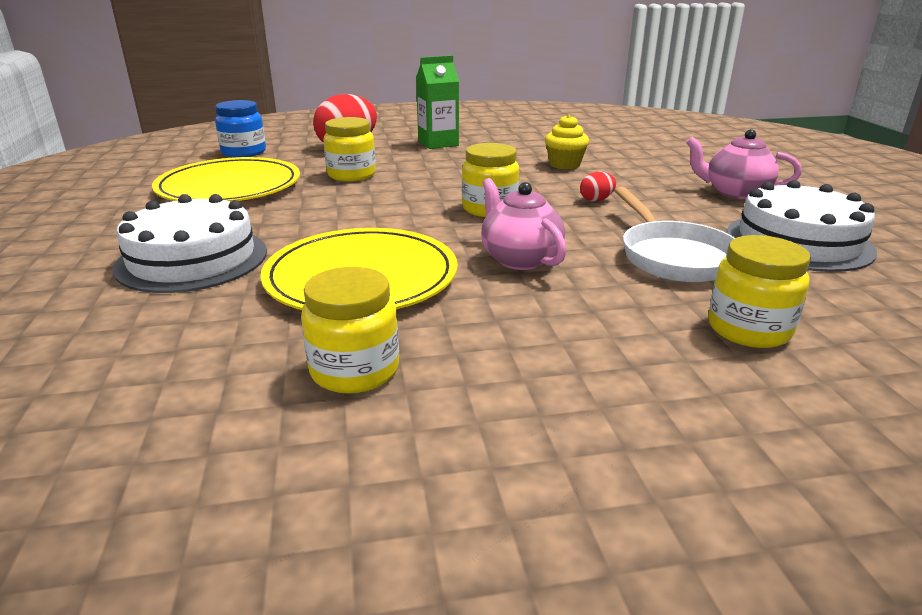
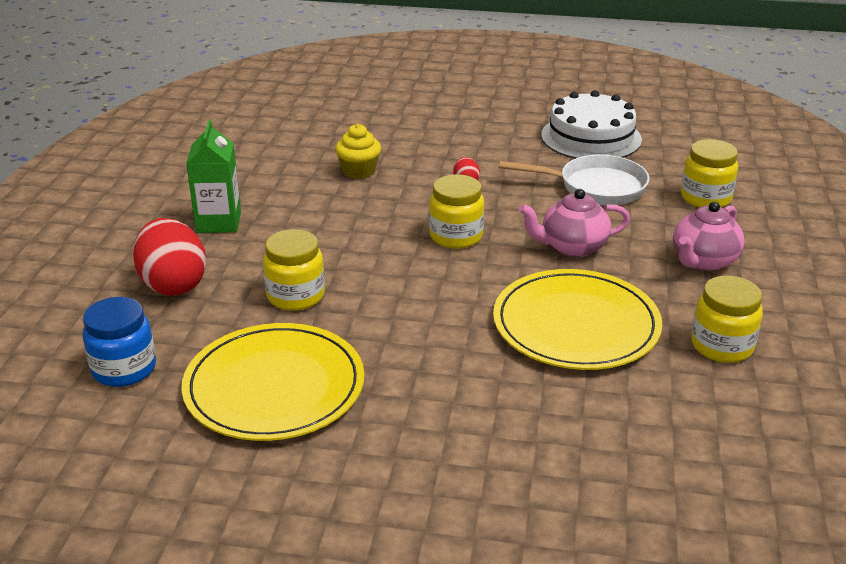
camera: 70 degrees left, 5 degrees up
(192, 259) = (494, 417): white cake -> none
(735, 193) = (486, 124): pink teapot -> pink teapot (703, 261)

